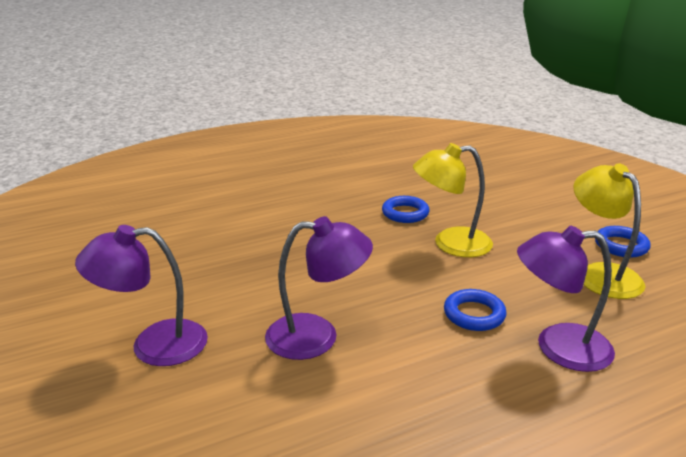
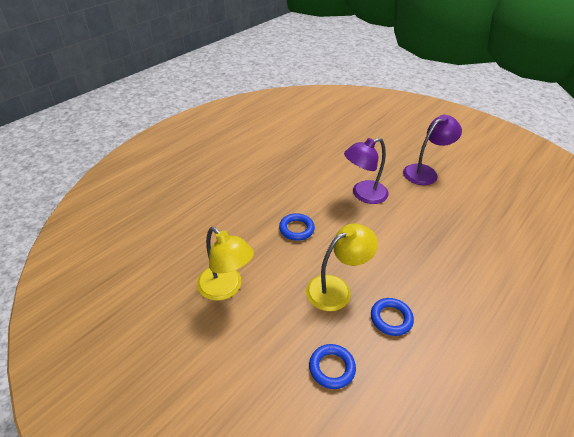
camera: 155 degrees right, 15 degrees up
(558, 347) = (249, 221): purple lamp -> none
(621, 246) = (208, 331): blue ring -> blue ring (331, 368)

